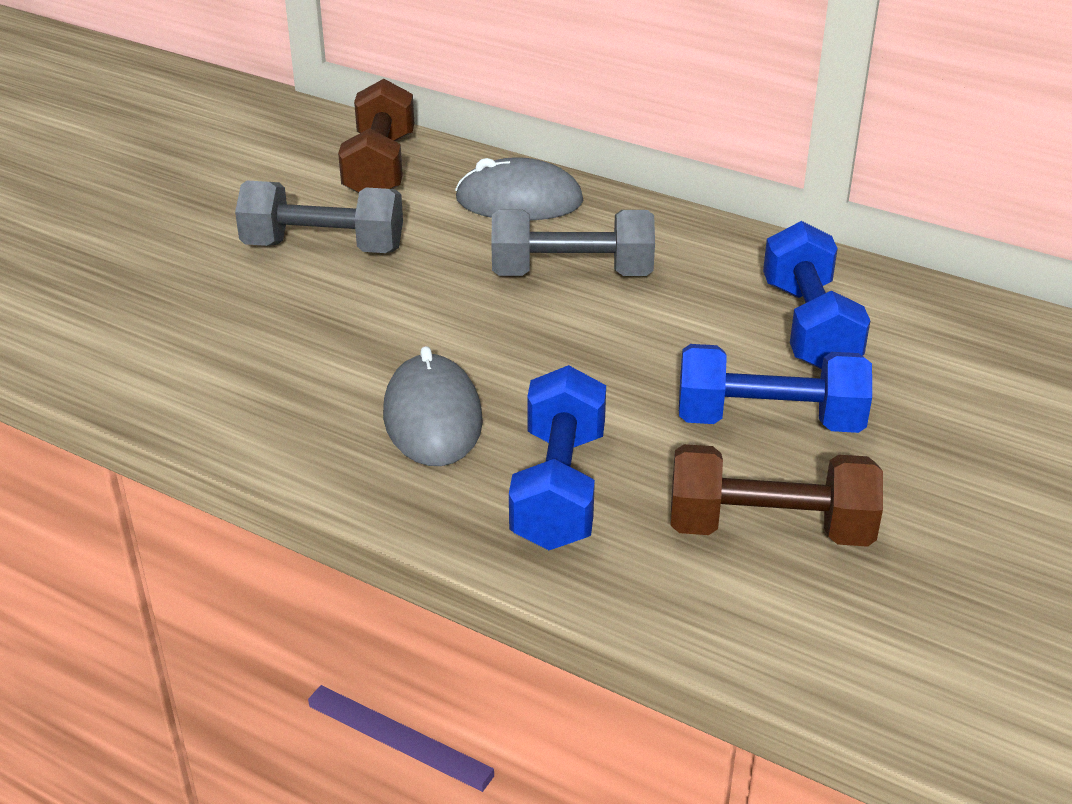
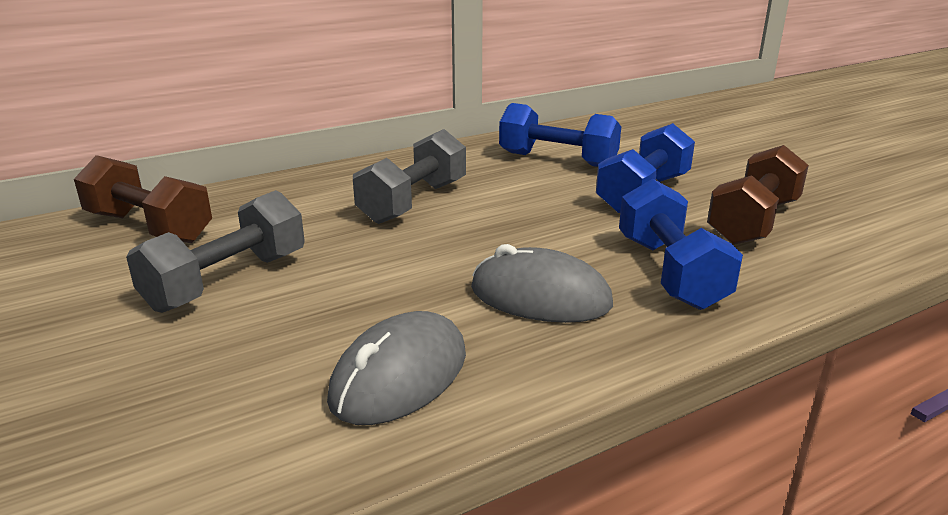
camera: 60 degrees left, 10 degrees down
(519, 201) = (294, 194): grey mouse -> grey mouse (399, 376)
(559, 488) = (670, 272): blue dumbbell -> blue dumbbell turned 45 degrees clockwise

